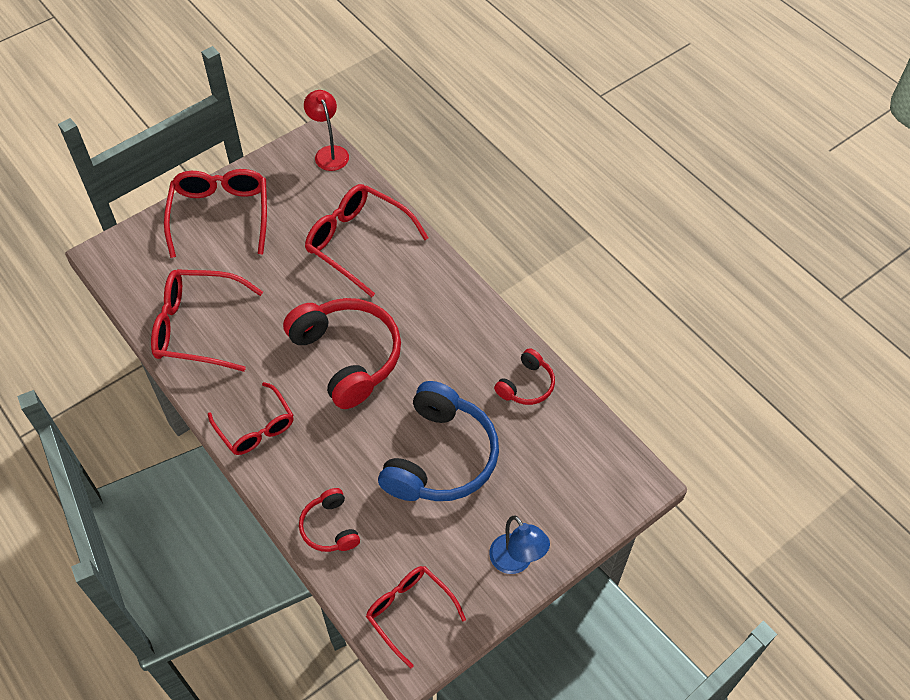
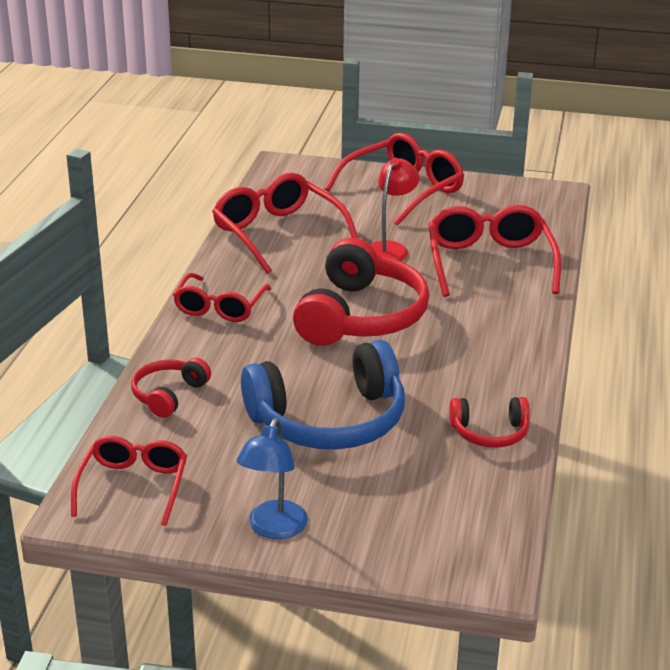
camera: 50 degrees right, 25 degrees down
(329, 153) = (556, 204): red lamp -> red lamp (390, 248)

